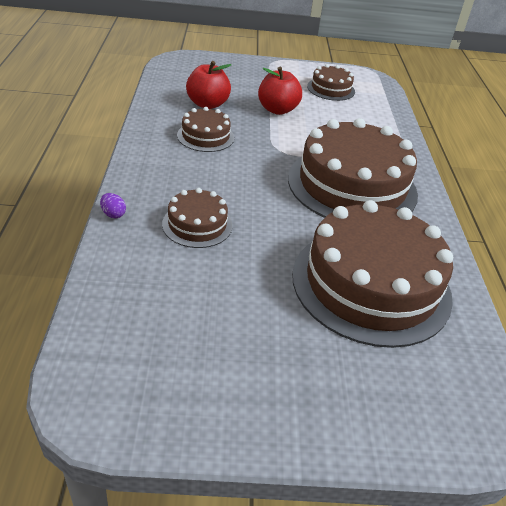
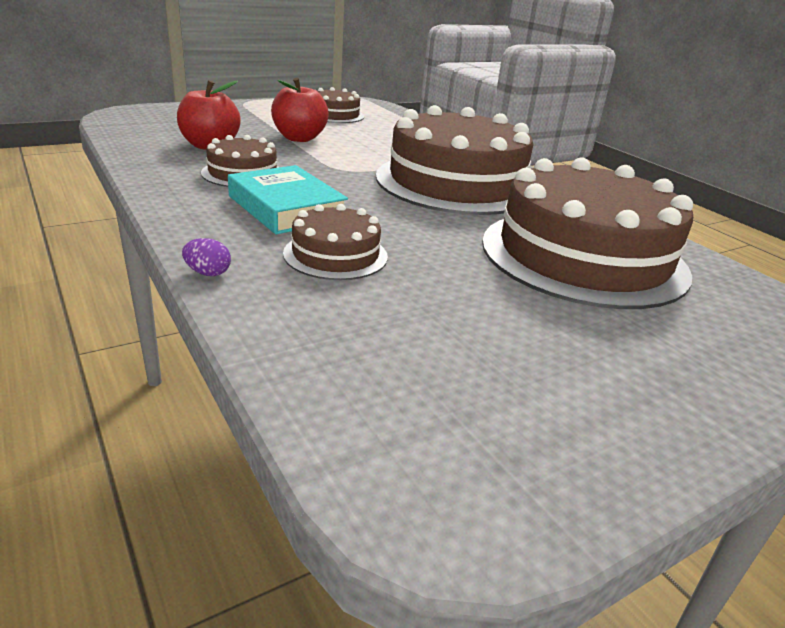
camera: 30 degrees left, 10 degrees down
(204, 176) = (286, 208): none -> turquoise book

